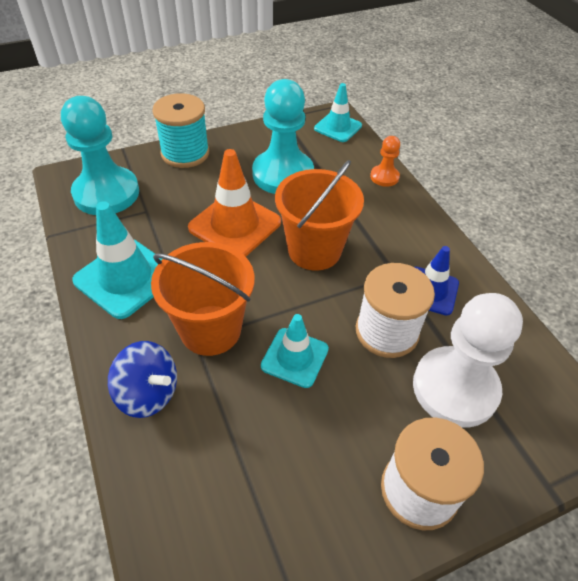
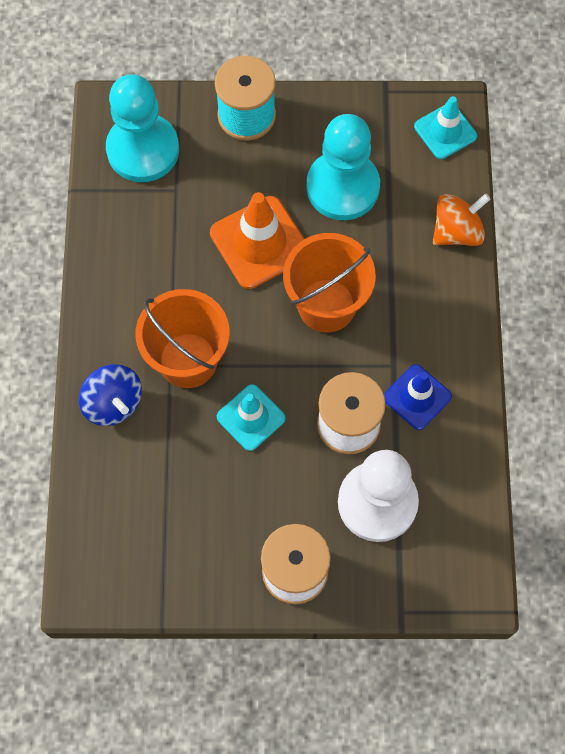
camera: 25 degrees right, 20 degrees up
(125, 278) = (130, 271): turquoise traffic cone -> none
(384, 177) = (457, 231): orange pawn -> orange spinning top

